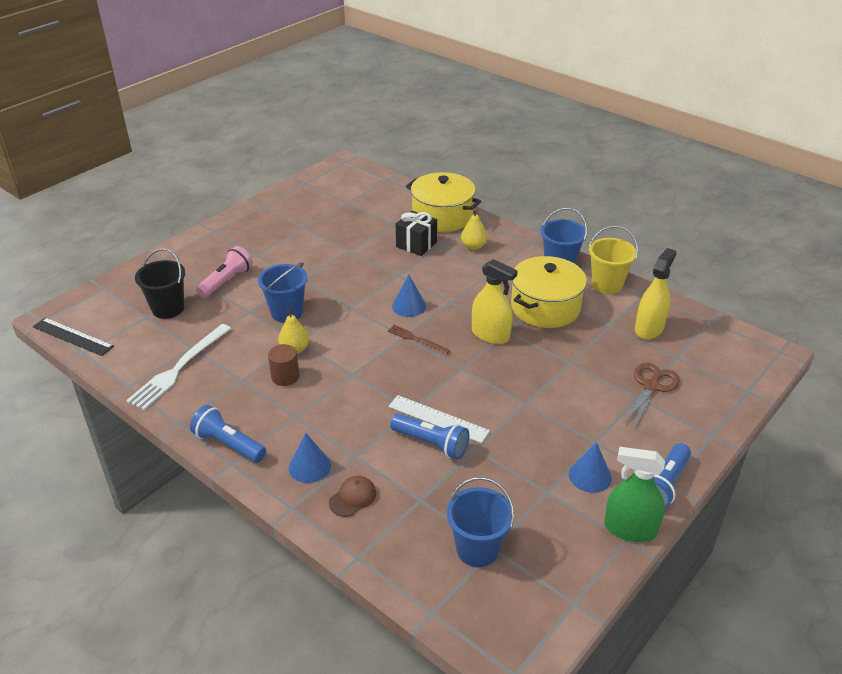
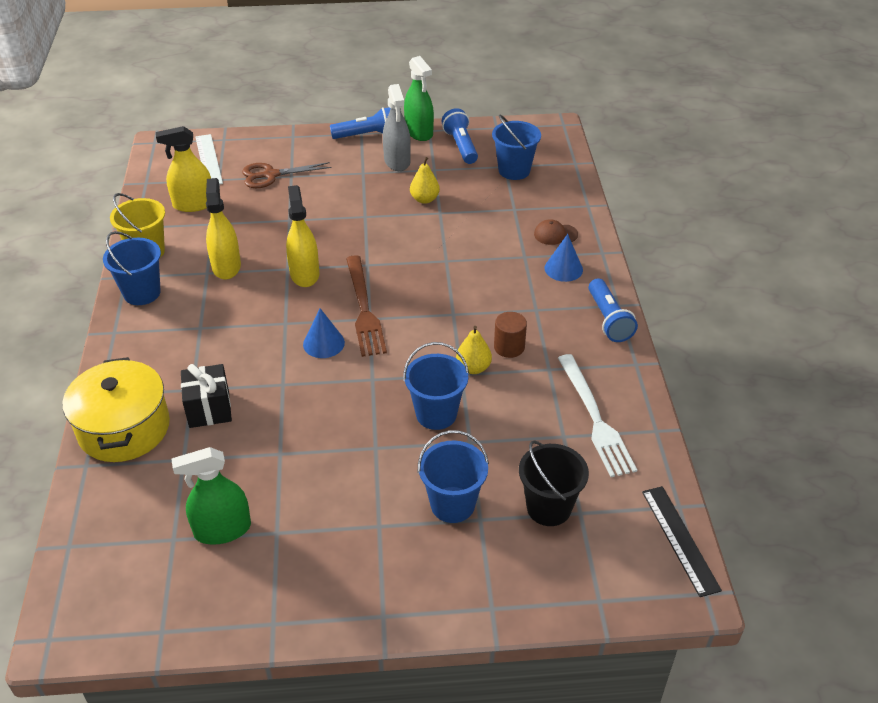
camera: 135 degrees left, 5 degrees up
(179, 368) = (595, 418): white fork -> white fork turned 90 degrees clockwise
(226, 281) = (452, 504): pink flashlight -> blue bucket
(330, 215) = (222, 530): none -> green spray bottle
(416, 339) = (364, 309): brown fork -> brown fork, size x1.86
(431, 443) = (463, 232): blue flashlight -> blue flashlight (460, 146)
(438, 419) = (436, 243): white ruler -> white ruler (208, 160)
(473, 246) = (167, 366): yellow pear -> yellow pear (424, 199)
(545, 307) = (226, 266): yellow pot -> yellow spray bottle
(590, 476) = (397, 161): blue cone -> grey spray bottle

